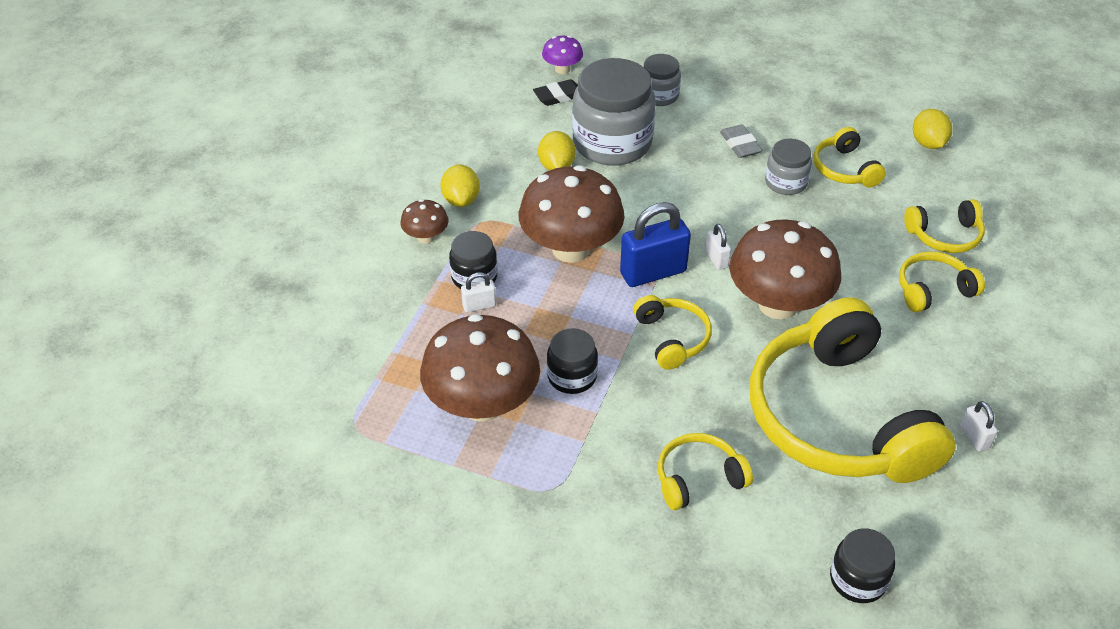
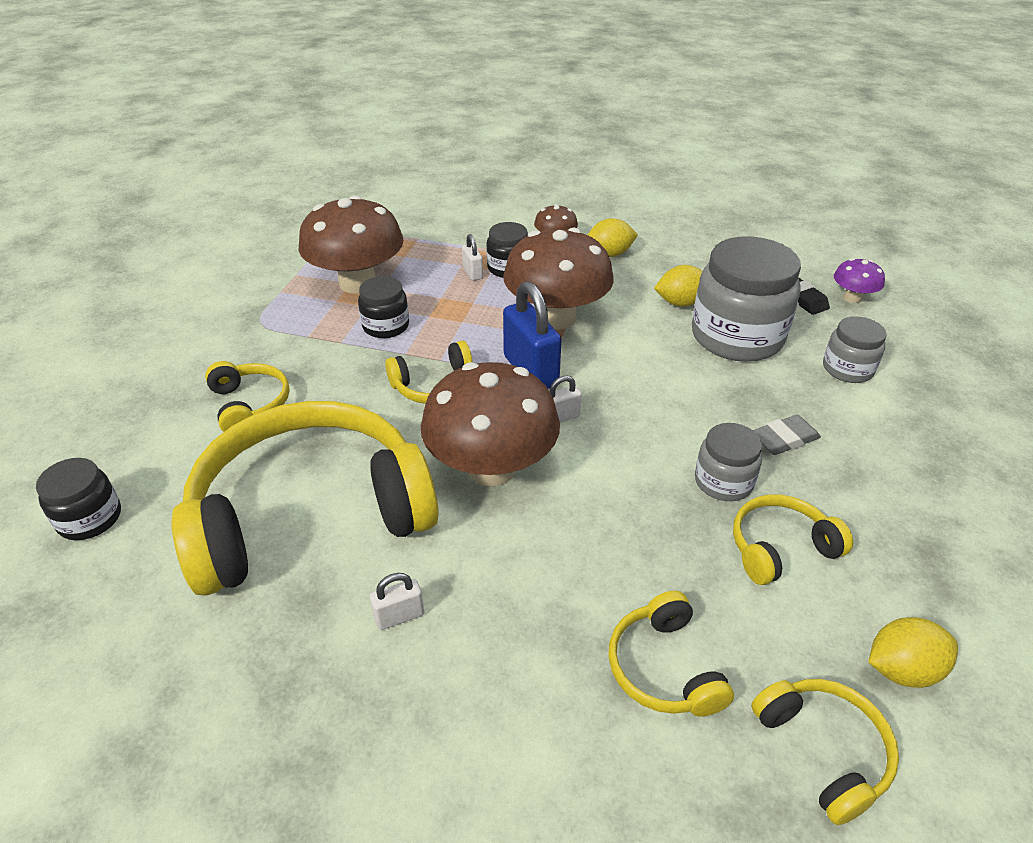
camera: 85 degrees right, 5 degrees down
(933, 290) = (537, 637): yellow headphones -> yellow headphones (823, 750)
(974, 437) = (255, 656): white padlock -> white padlock (399, 616)

